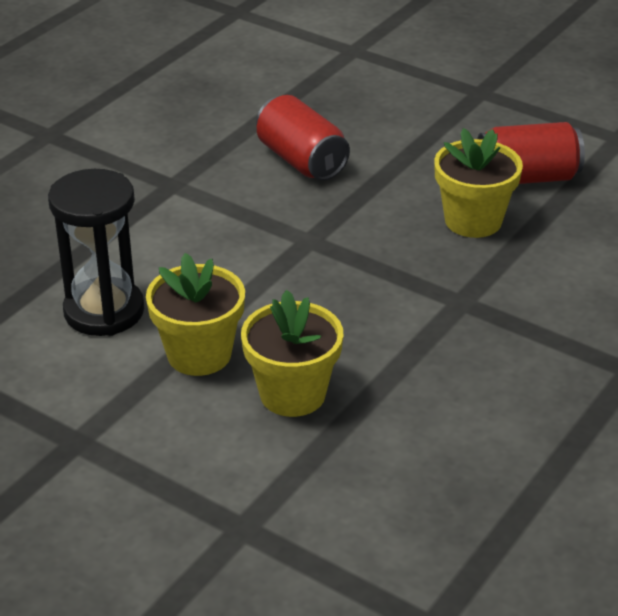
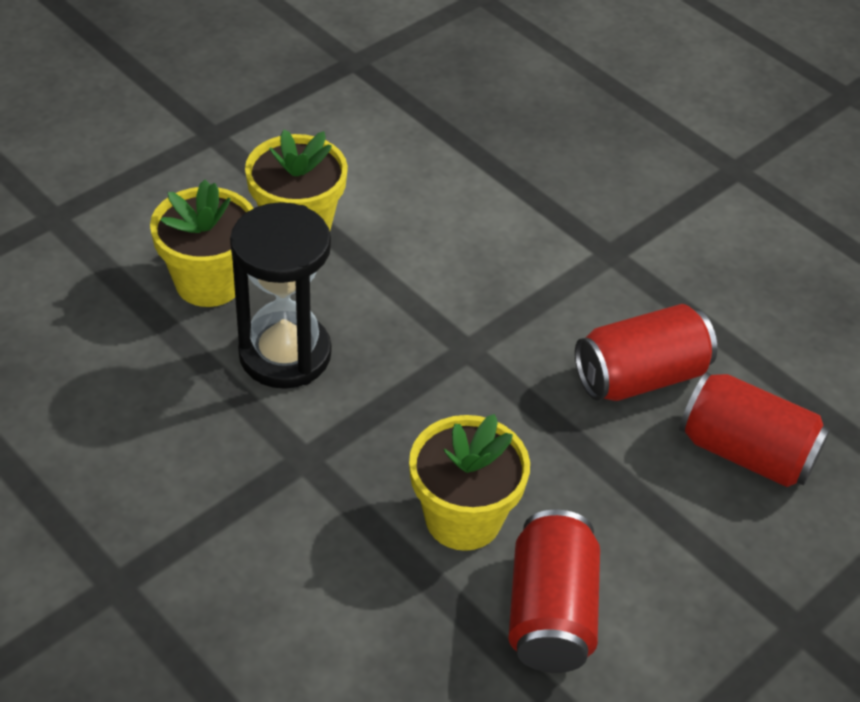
camera: 100 degrees right, 10 degrees up
(104, 311) = (391, 172): black hourglass -> black hourglass (285, 354)
(351, 116) = (746, 452): none -> red can

